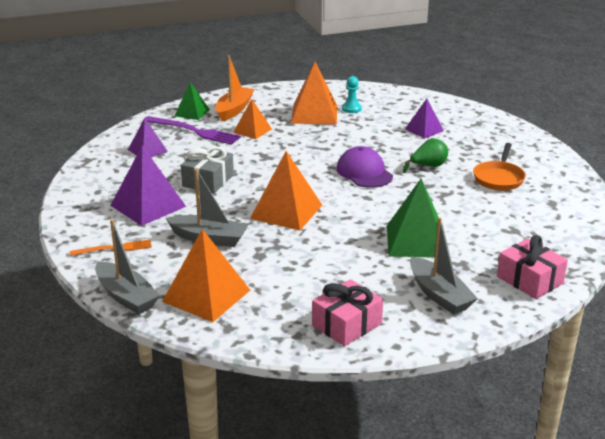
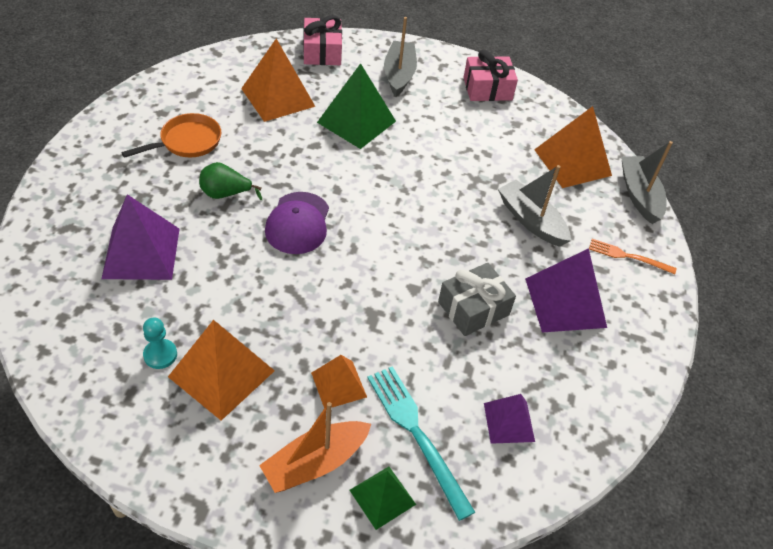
camera: 150 degrees left, 20 degrees up
(194, 131) = (417, 434): purple fork -> turquoise fork
(286, 211) = (431, 214): orange pyramid -> orange pyramid (278, 97)
(424, 130) = (141, 253): purple pyramid -> purple pyramid, size x1.68

